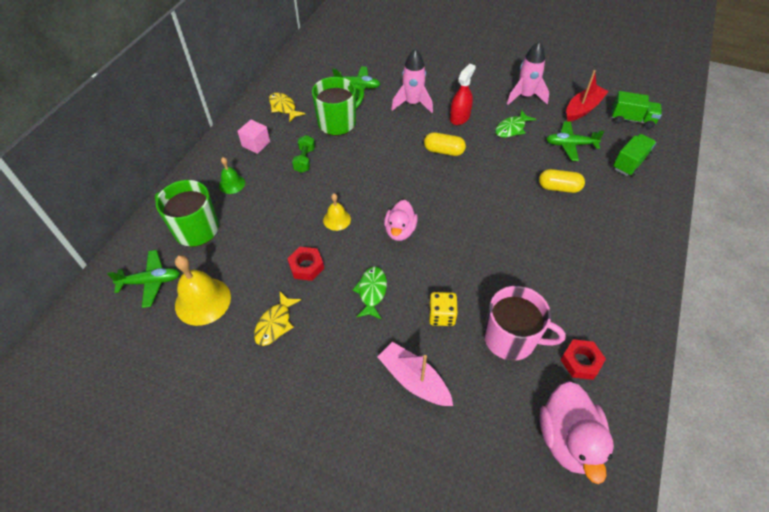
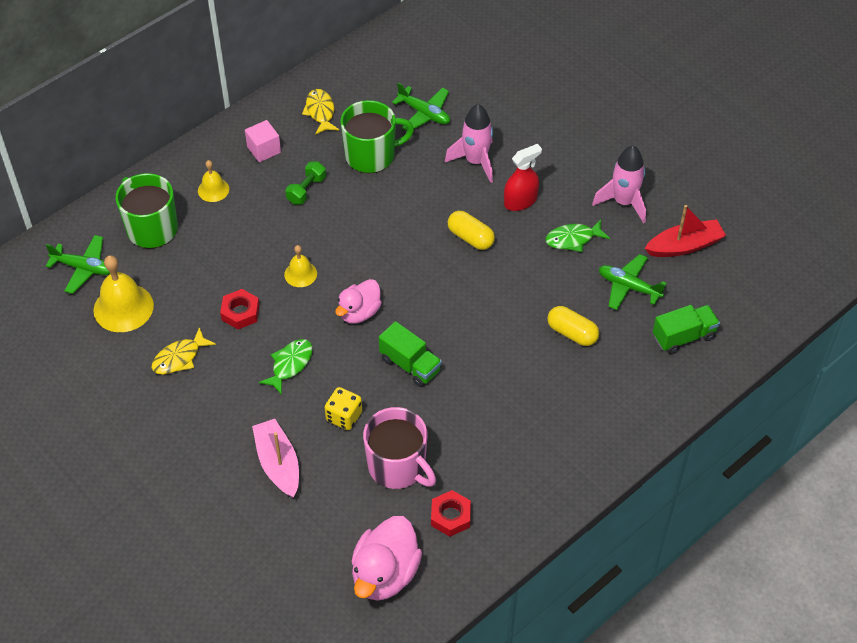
camera: 25 degrees right, 0 degrees up
(232, 184) = (213, 189): green bell -> yellow bell
(632, 119) = (735, 283): green truck -> green truck (410, 365)

